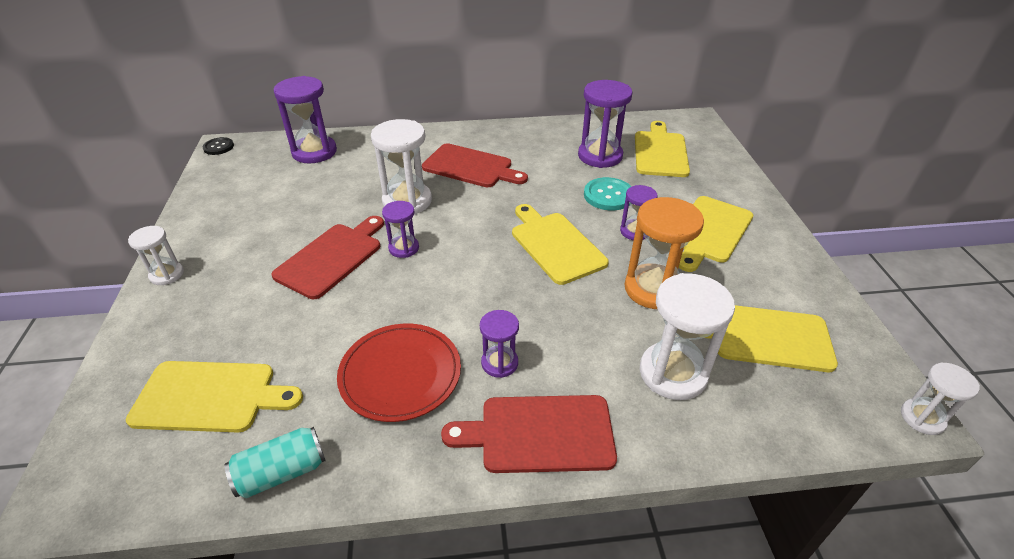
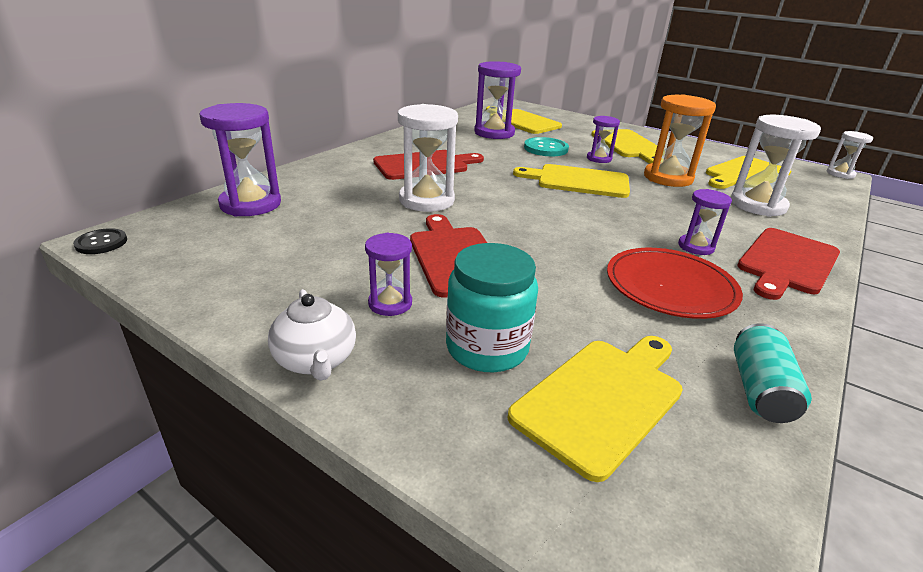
camera: 50 degrees left, 10 degrees down
(167, 274) = (316, 360): white hourglass -> white teapot
(229, 325) = (487, 348): none -> turquoise jar
(404, 248) = (495, 225): purple hourglass -> purple hourglass (390, 303)

